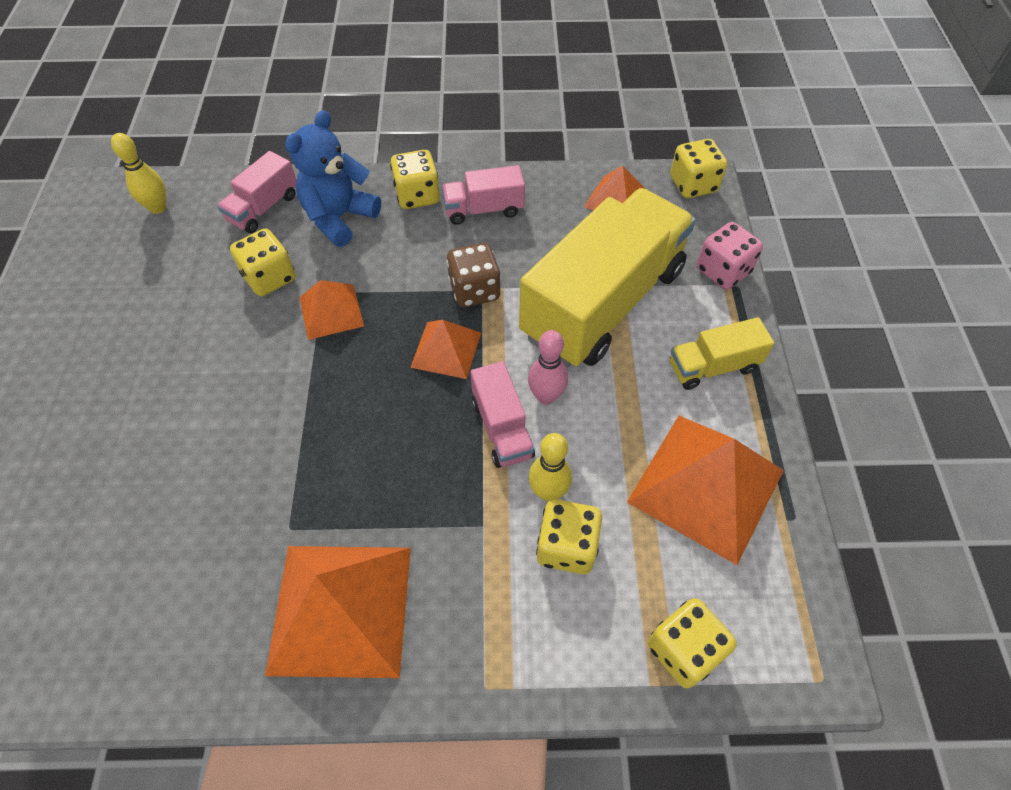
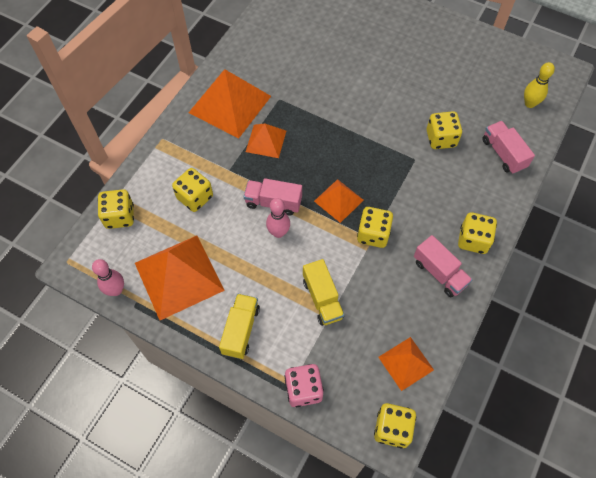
camera: 120 degrees right, 5 degrees up
(331, 311) = (398, 158): orange pyramid -> orange pyramid (266, 141)
(339, 218) = (474, 189): blue teddy bear -> none
(474, 290) = (373, 234): brown dice -> yellow dice
(483, 210) = (439, 273): pink truck -> pink truck turned 120 degrees clockwise
(548, 492) = (226, 204): yellow bowling pin -> none
(602, 302) = (322, 299): yellow truck -> yellow truck, size x0.45
(796, 561) = (116, 290): none -> pink bowling pin

